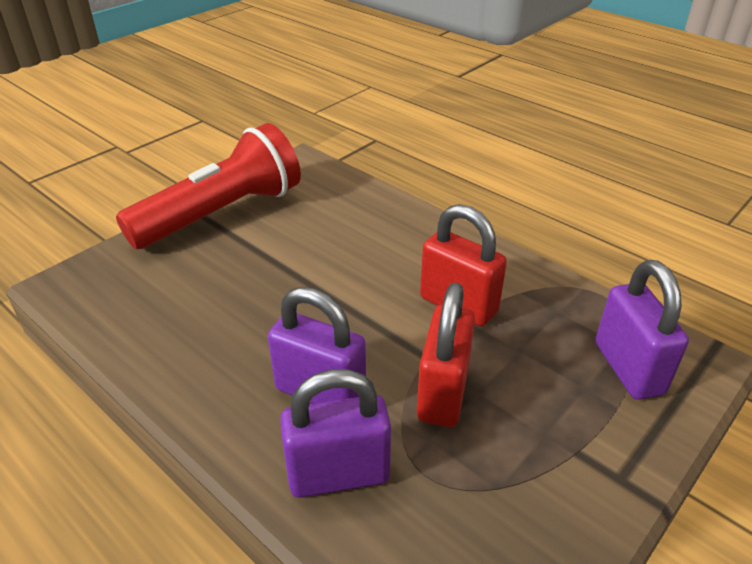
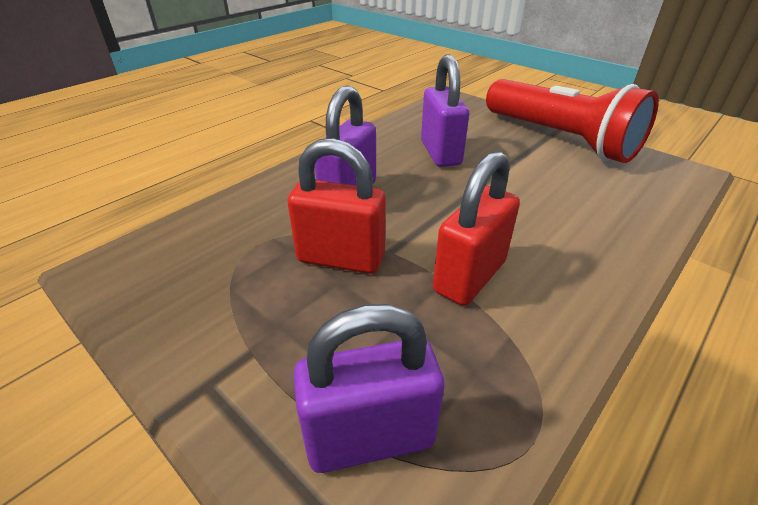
camera: 90 degrees right, 0 degrees up
(338, 474) = (269, 204): purple padlock -> purple padlock (440, 153)

